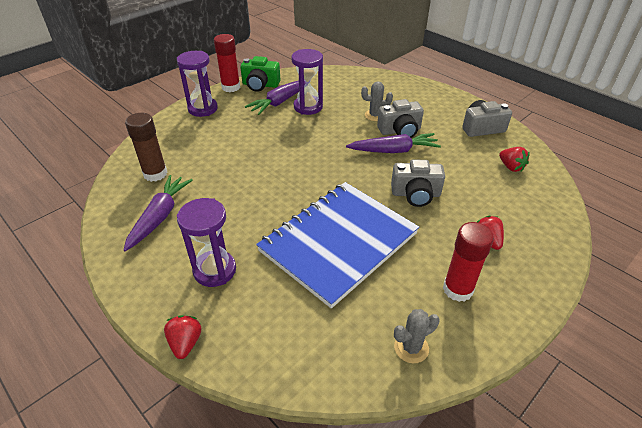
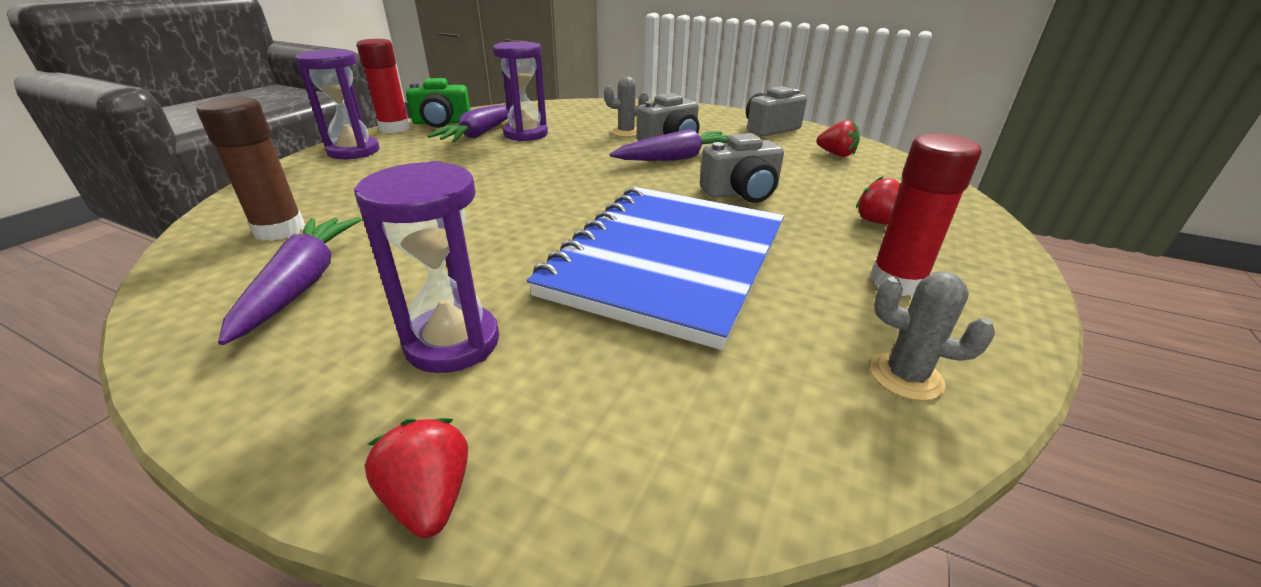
camera: 20 degrees left, 10 degrees down
(411, 348) = (905, 376): grey cactus -> grey cactus turned 75 degrees clockwise

